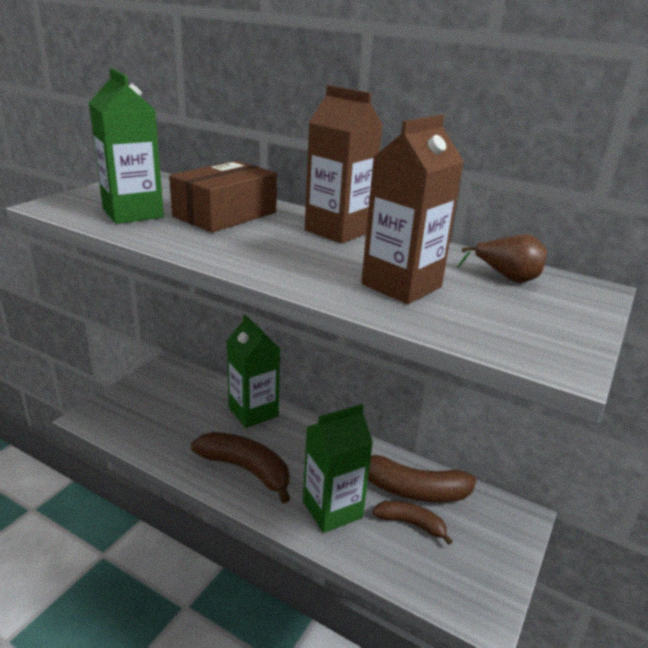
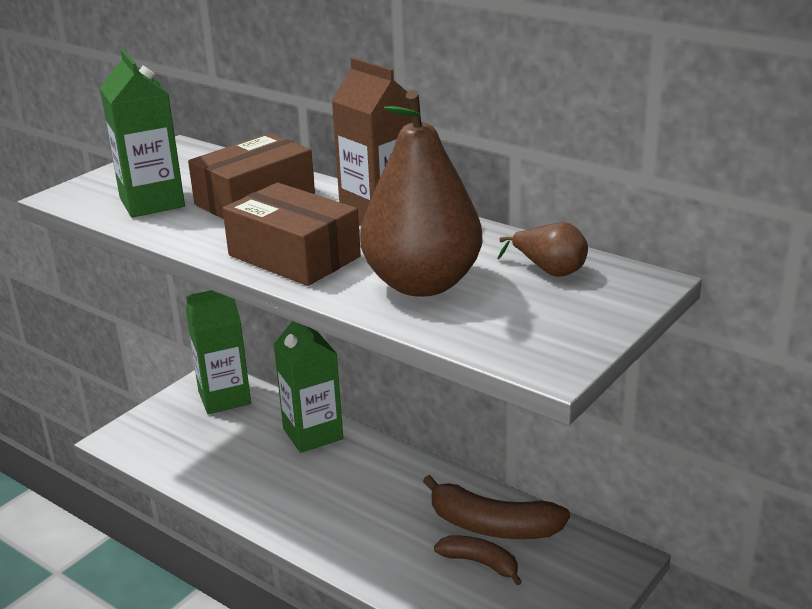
camera: 10 degrees right, 0 degrees up
(246, 469) = (294, 500): brown banana -> none
(274, 259) = (294, 256): none -> brown box
(332, 509) = (388, 546): green carton -> green carton (224, 398)
(401, 285) = (422, 284): brown carton -> brown pear

